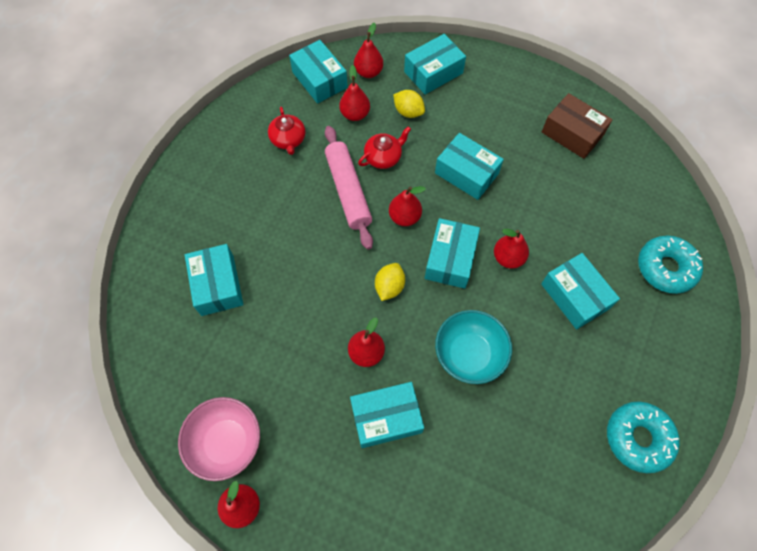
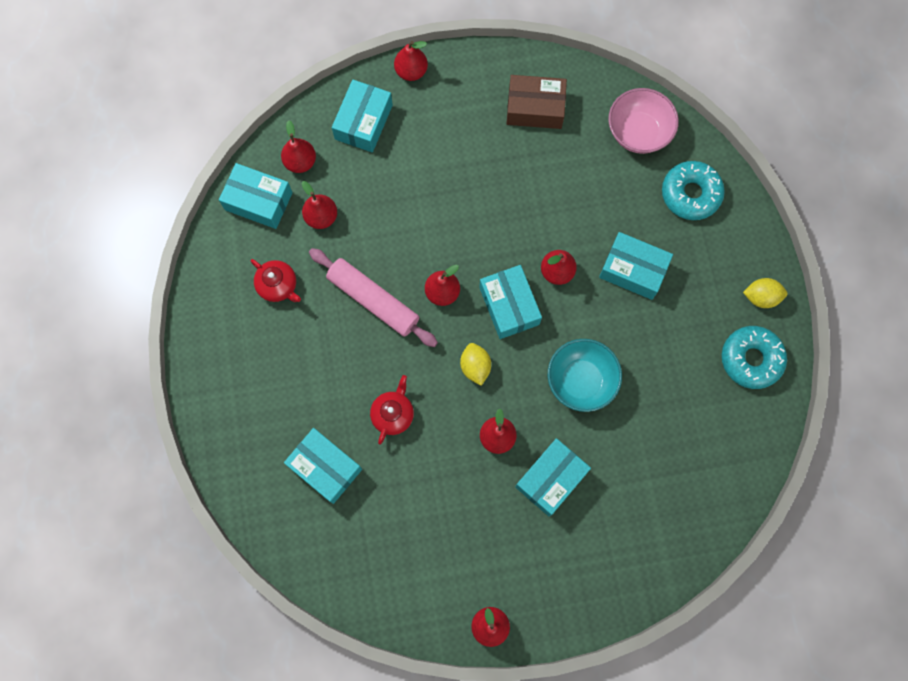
camera: 35 degrees left, 10 degrees up
(226, 442) = (439, 588): pink bowl -> pink bowl (638, 132)
(383, 157) = (381, 245): red teapot -> red teapot (393, 414)
(408, 112) = (370, 182): yellow lemon -> yellow lemon (761, 297)
(466, 173) = (467, 212): turquoise box -> none
(493, 60) = (411, 71): none -> red pear

